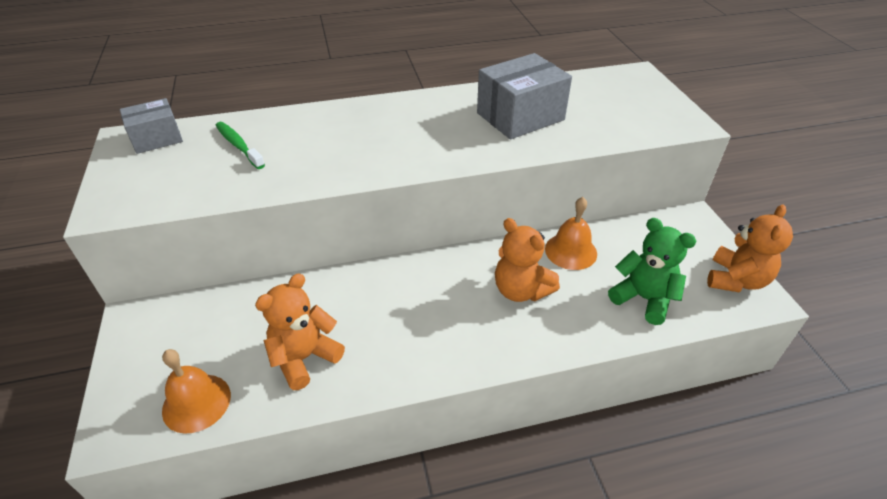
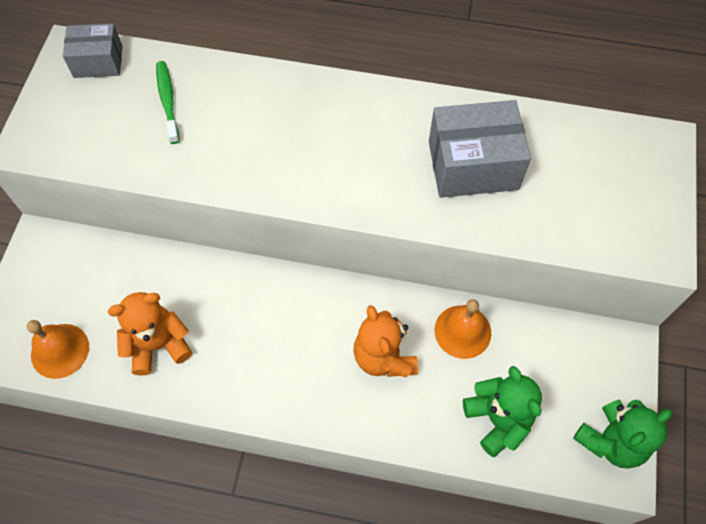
camera: 25 degrees right, 20 degrees up
(736, 280) = (611, 441): orange teddy bear -> green teddy bear

